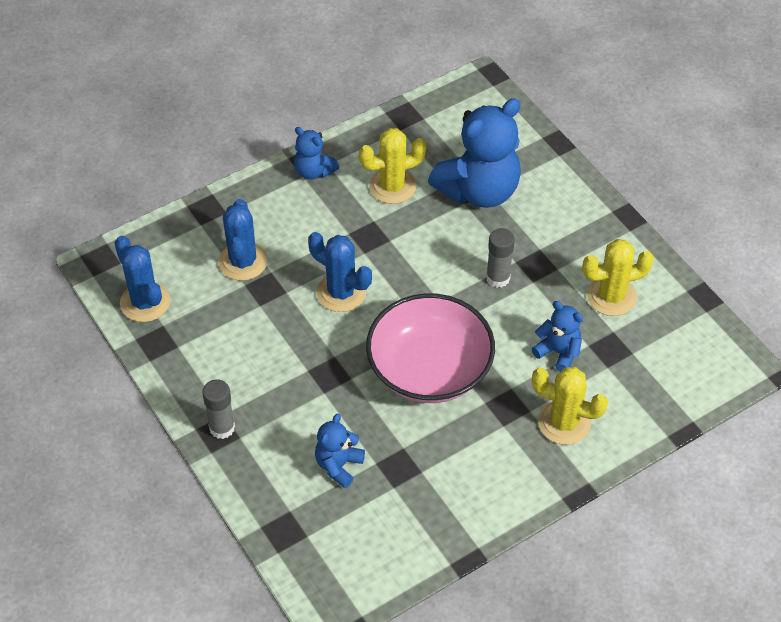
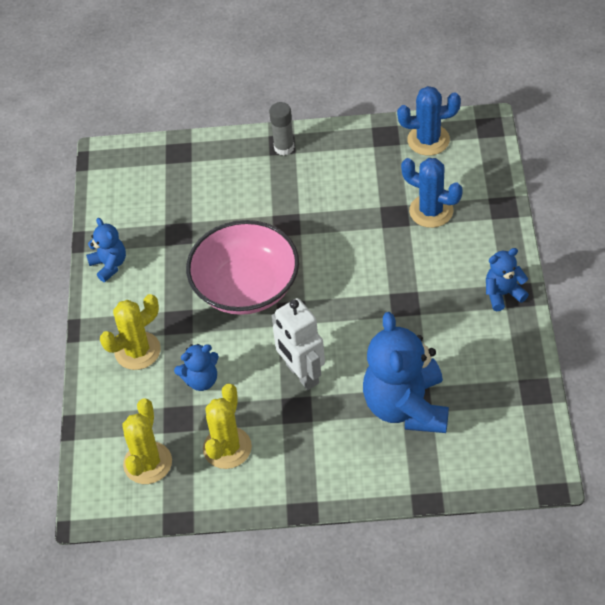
camera: 125 degrees right, 0 degrees up
(338, 465) = (205, 200): blue teddy bear -> blue teddy bear (109, 265)
(341, 292) = (358, 261): blue cactus -> none
(392, 186) = (451, 343): yellow cactus -> yellow cactus (147, 463)
(498, 278) = (302, 374): grey glue stick -> white robot

